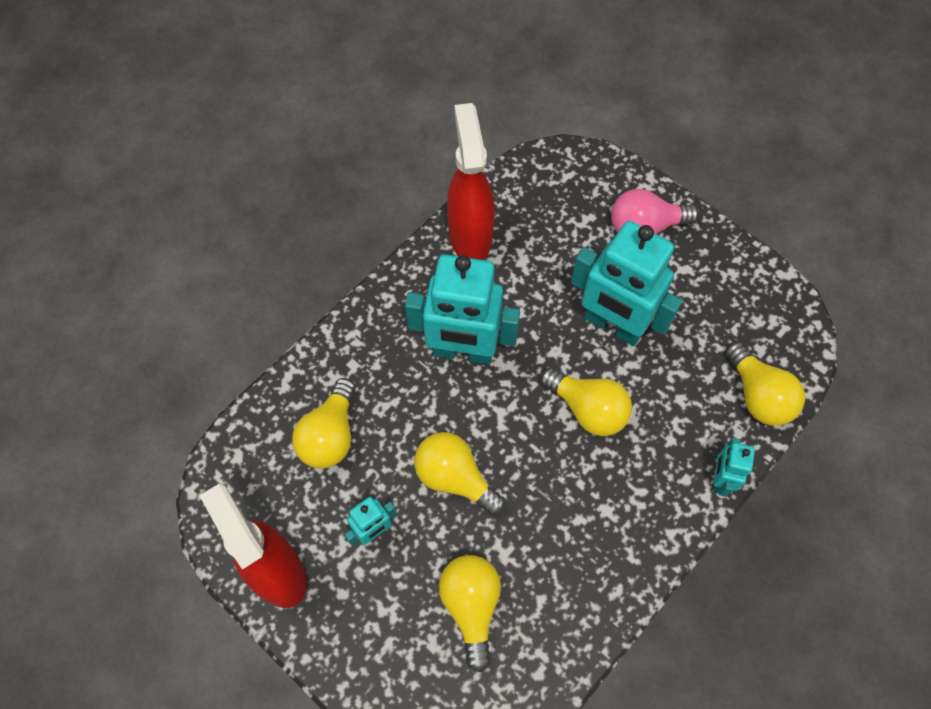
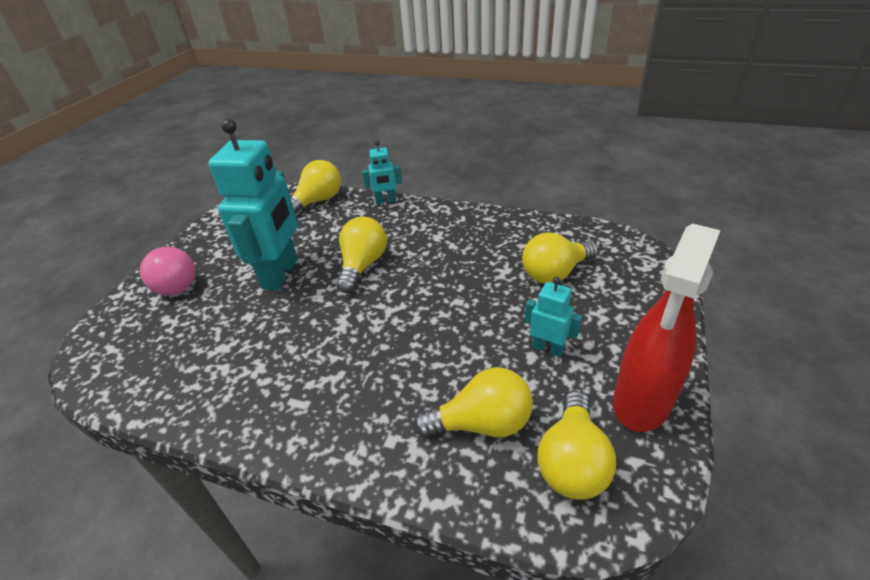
camera: 110 degrees left, 25 degrees down
(455, 478) = (464, 316): yellow light bulb -> yellow light bulb (572, 461)
(463, 351) = (339, 354): turquoise robot -> none
(470, 235) = (193, 399): red spray bottle -> none

